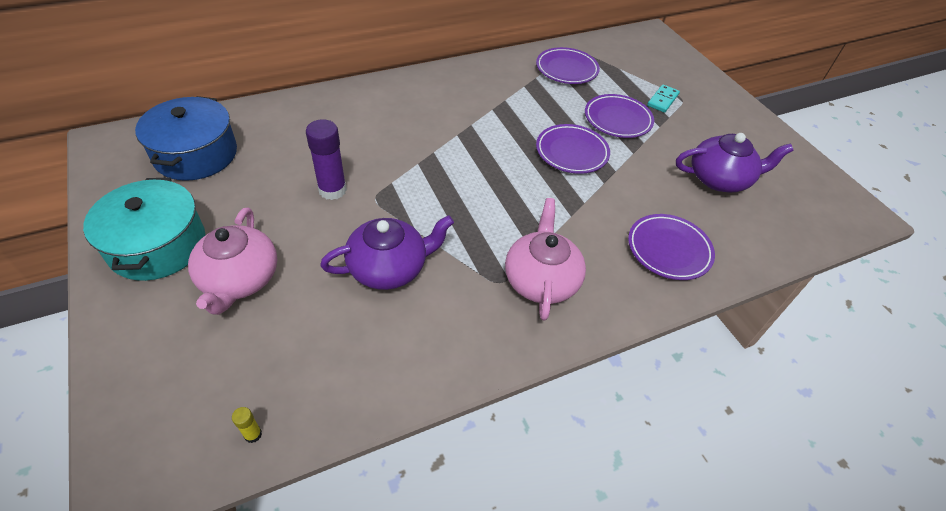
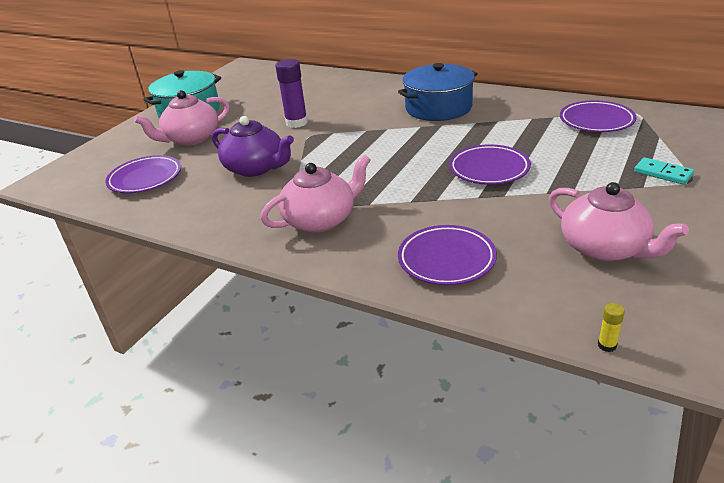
camera: 60 degrees right, 15 degrees down
(196, 154) = (267, 83): blue pot -> blue pot (438, 108)
(253, 434) = (93, 194): yellow glue stick -> yellow glue stick (607, 345)
(617, 119) = (578, 167): purple plate -> purple plate (145, 178)
(662, 100) = (663, 173): turquoise domino -> turquoise domino turned 45 degrees clockwise
(720, 179) = (605, 248): purple teapot -> pink teapot

